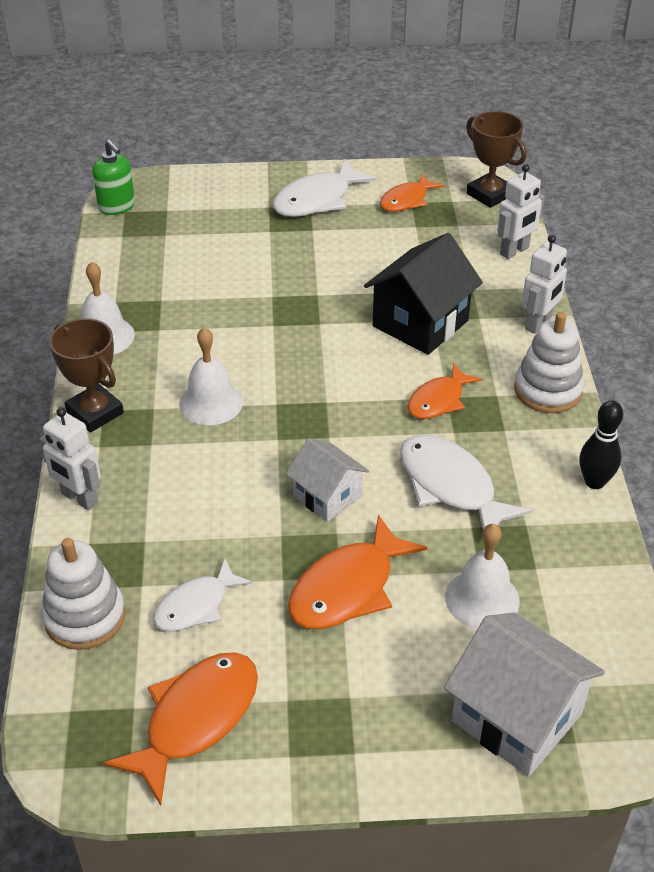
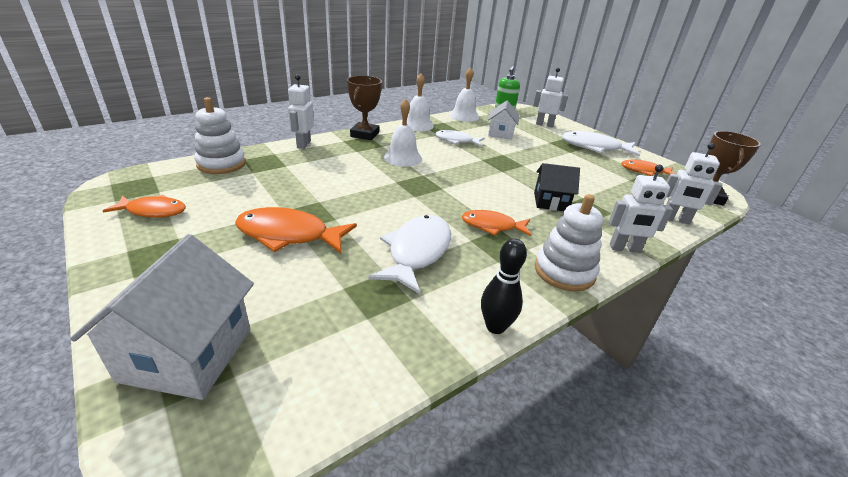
camera: 55 degrees right, 10 degrees down
(196, 605) = (245, 190): white fish -> white fish (456, 141)
(196, 719) = (153, 211): orange fish -> orange fish, size x0.65
(211, 201) = (544, 125): none -> white robot
(327, 496) = (364, 208): white house -> white house (500, 134)
(420, 323) = (550, 202): black house -> black house, size x0.61
(482, 598) = (314, 297): white bell -> white bell (464, 116)

